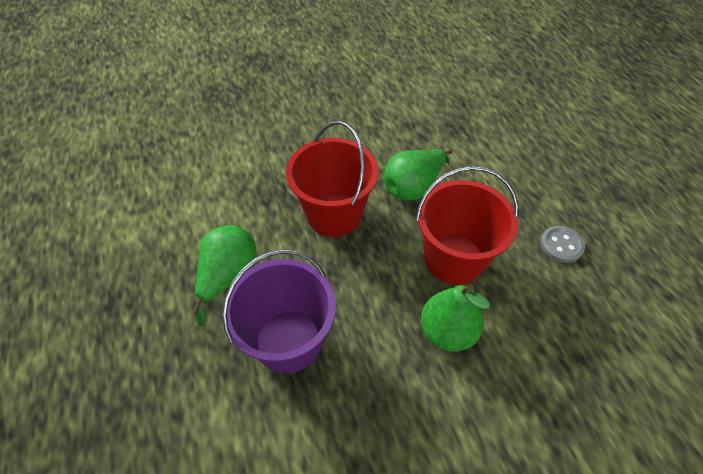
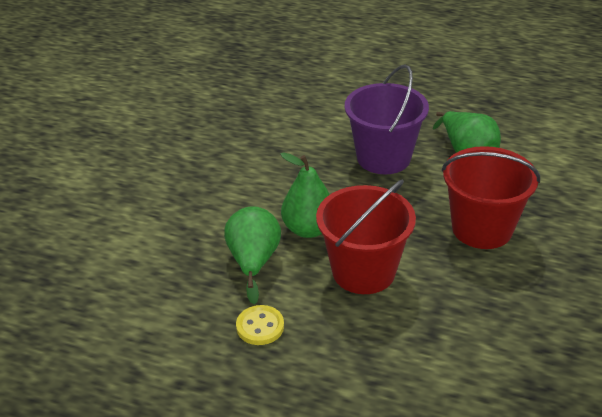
camera: 130 degrees right, 15 degrees down
(413, 187) = (470, 296): green pear -> green pear (253, 262)
(561, 245) = (302, 352): grey button -> none
(574, 286) = (260, 326): none -> yellow button

